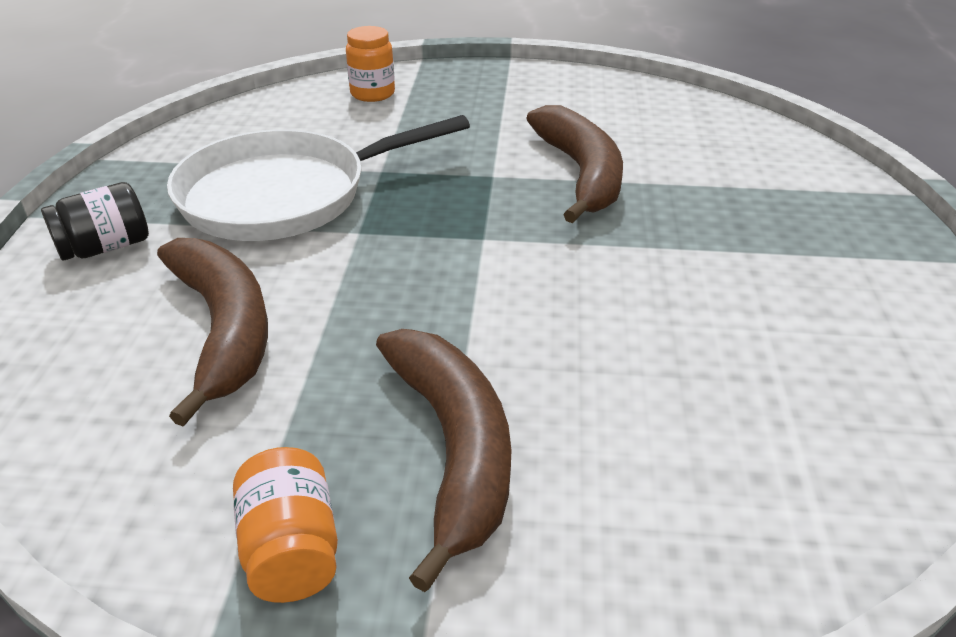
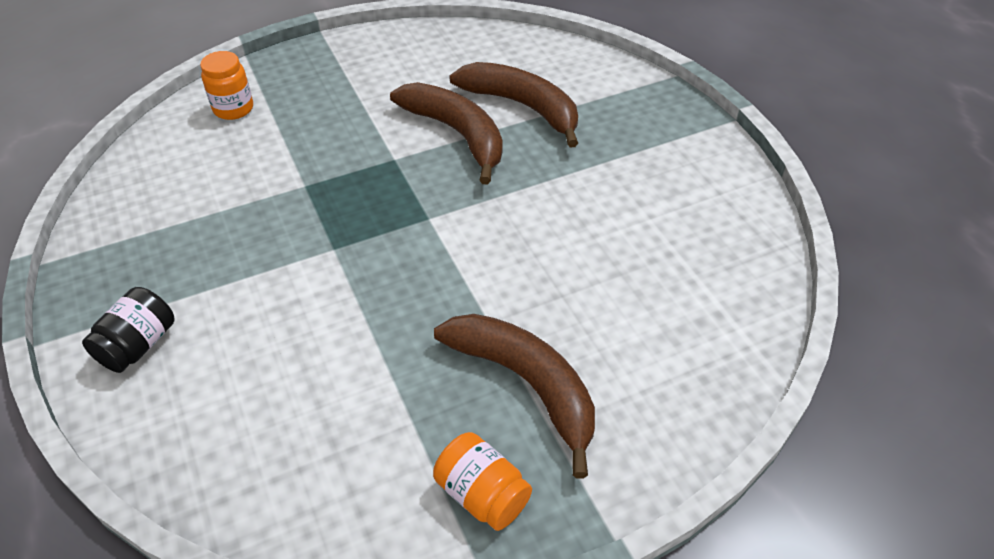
camera: 30 degrees left, 10 degrees up
(224, 330) = (303, 372): brown banana -> brown banana (523, 107)
(285, 195) = (246, 238): white pan -> none

